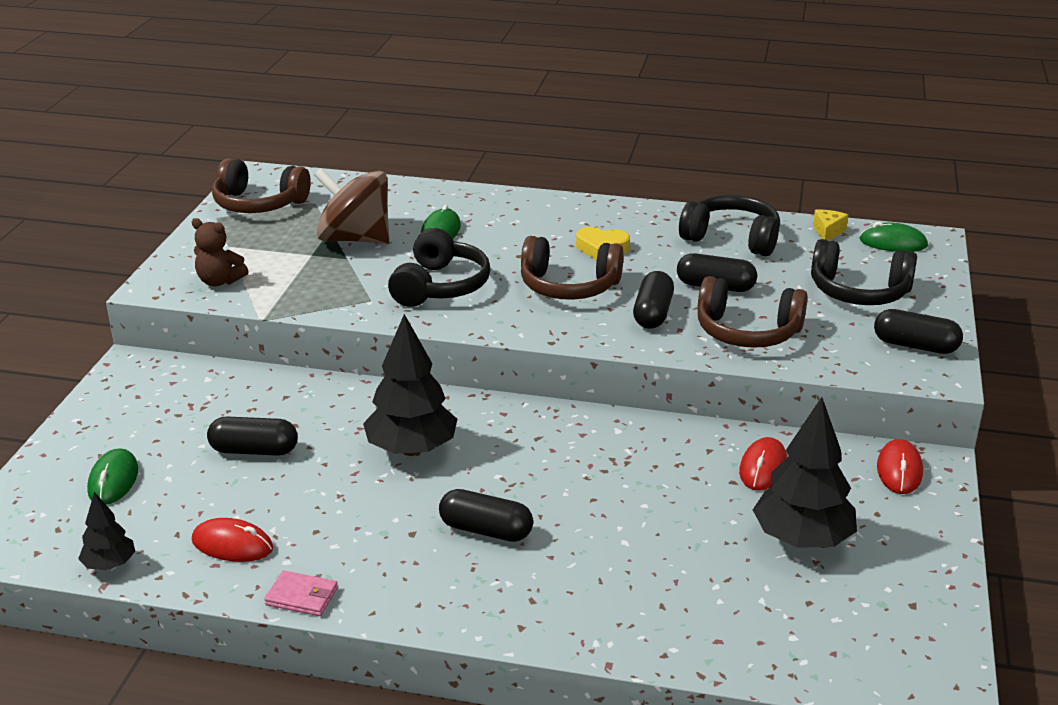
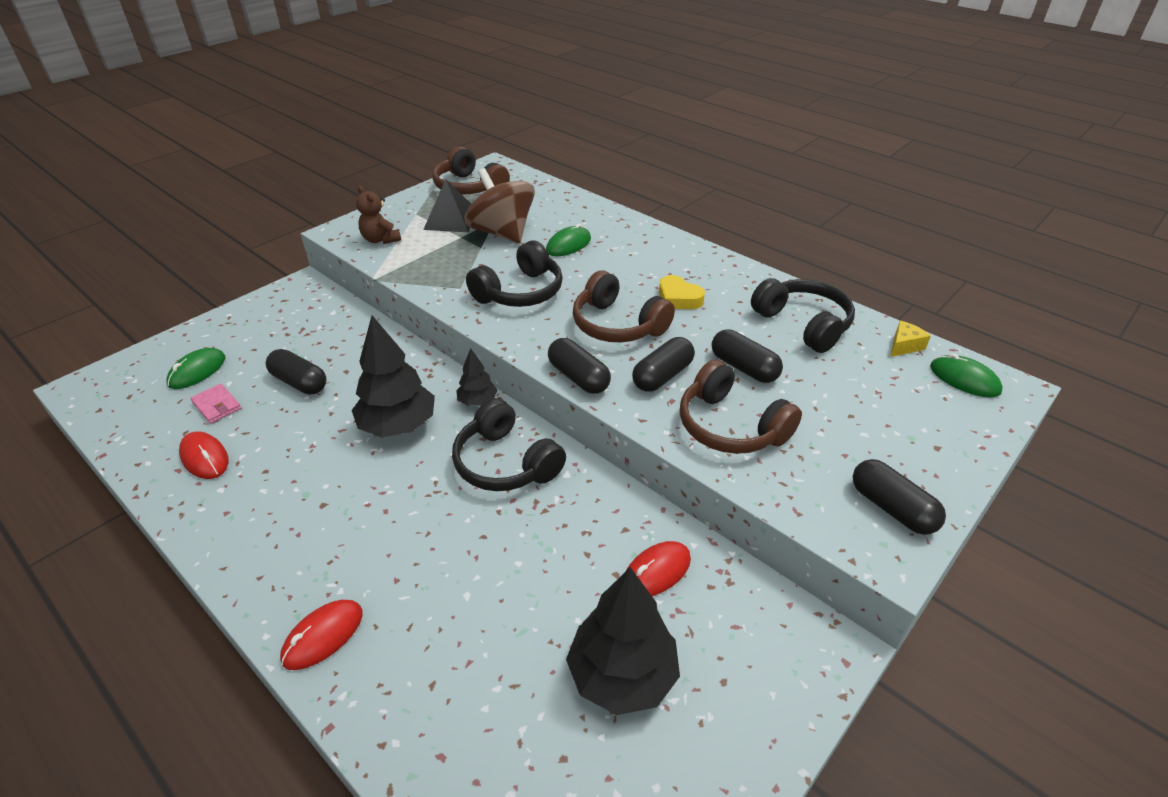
camera: 30 degrees right, 10 degrees up
(109, 565) = (123, 439): black tree -> black tree (477, 401)
(279, 241) = (451, 219): none -> black pyramid
(302, 596) = (196, 527): pink wallet -> pink wallet (217, 405)
(486, 530) = (374, 528): black capsule -> black capsule (578, 377)
(859, 292) = (882, 422): black headphones -> black headphones (505, 463)
(899, 470) = (790, 639): red mouse -> red mouse (323, 636)

